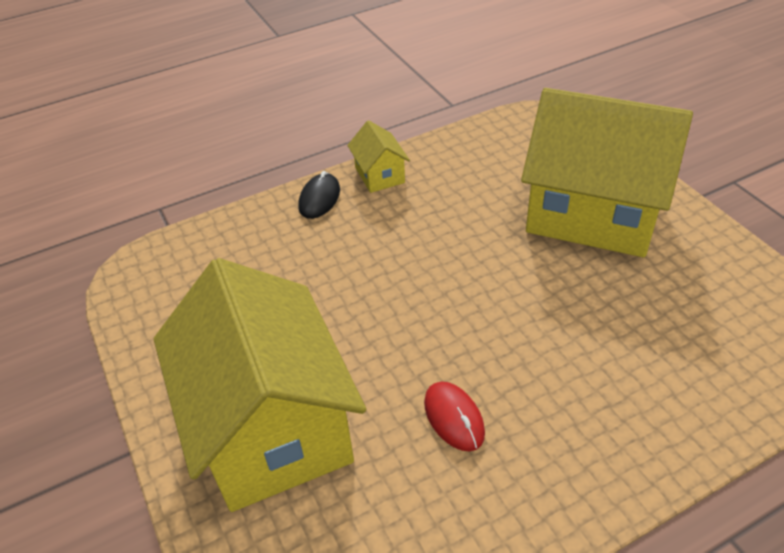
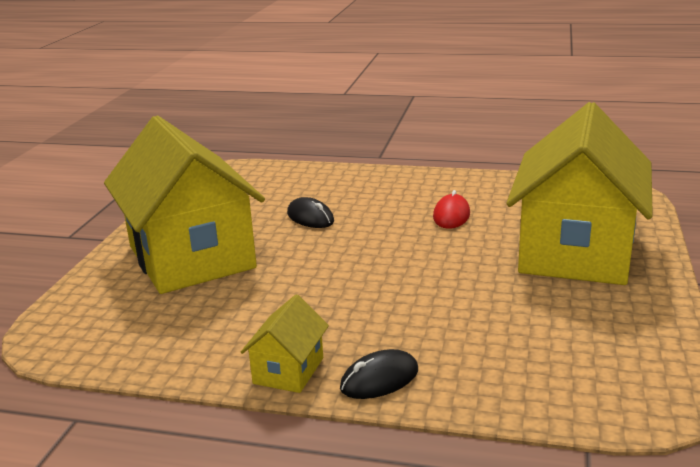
camera: 140 degrees left, 20 degrees down
(586, 321) = (310, 217): none -> black mouse

